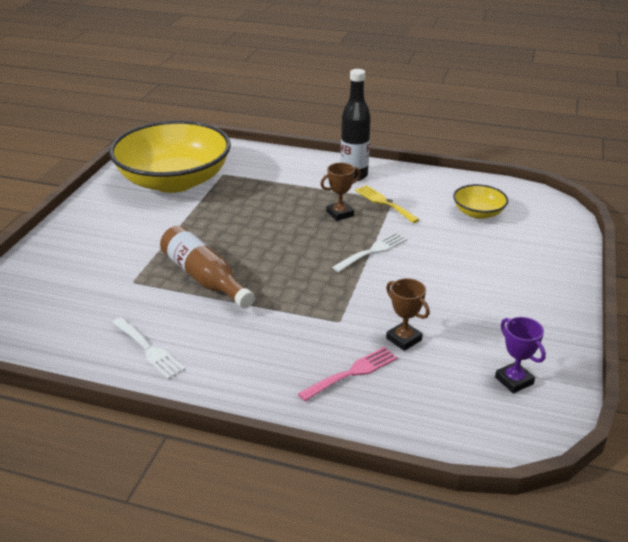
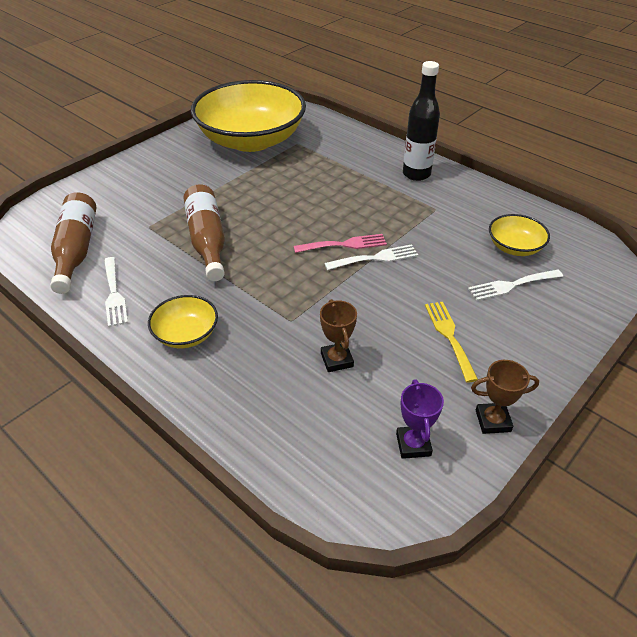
camera: 25 degrees right, 10 degrees up
(72, 323) = (76, 250): none -> brown bottle
(251, 361) = (186, 334): none -> yellow bowl
(340, 214) = (373, 210): brown trophy -> brown trophy (493, 421)
(352, 373) = (263, 377): pink fork -> pink fork (344, 244)
(384, 203) = (425, 210): yellow fork -> yellow fork (449, 336)
(498, 242) = (512, 285): none -> white fork

